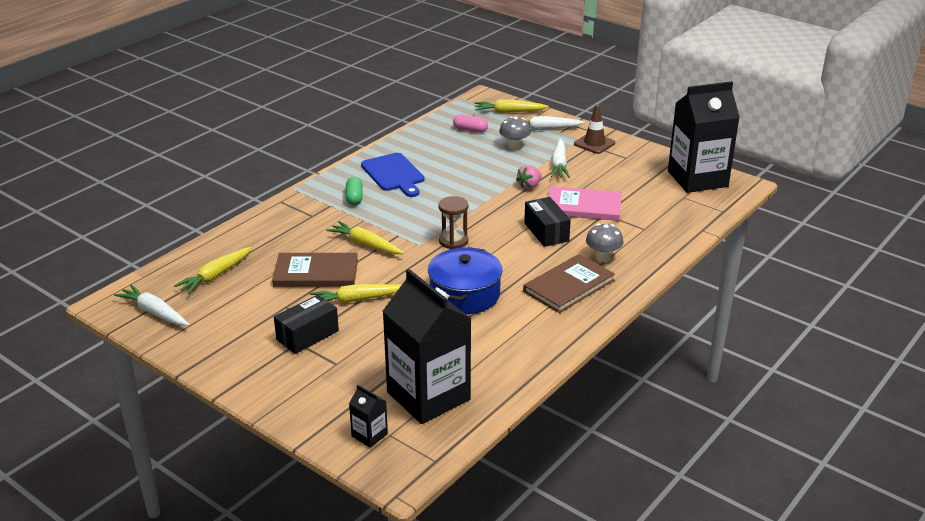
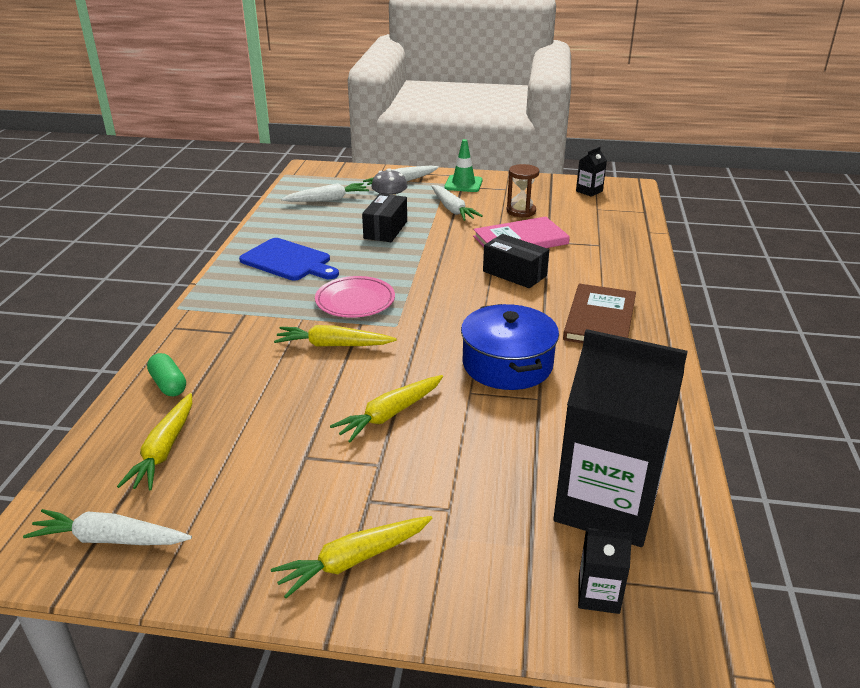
camera: 30 degrees left, 0 degrees up
(307, 335) = (373, 485): black box -> black box (385, 230)
(316, 273) = (304, 399): brown book -> none
(354, 198) = (266, 298): green capsule -> green capsule (168, 384)
(410, 218) = (355, 301): none -> pink plate
(453, 241) = (430, 311): brown hourglass -> brown hourglass (521, 211)
(470, 130) = (327, 200): pink capsule -> white carrot
(509, 112) = (349, 176): yellow carrot -> yellow carrot (353, 560)
(529, 186) = (446, 236): pink strawberry -> none
(594, 143) = (463, 184): brown traffic cone -> green traffic cone
(603, 257) = (597, 281): grey mushroom -> none
(697, 179) = (589, 191): black carton -> black carton, size x0.41

